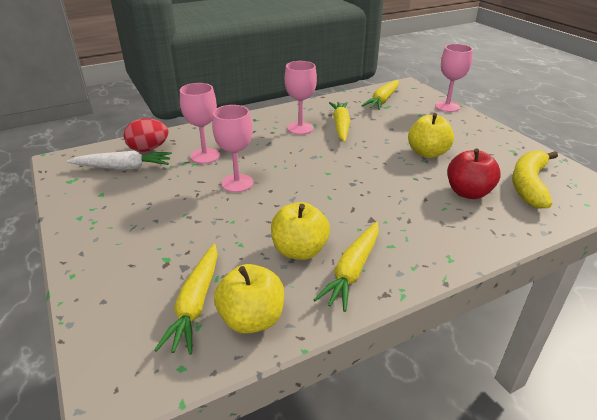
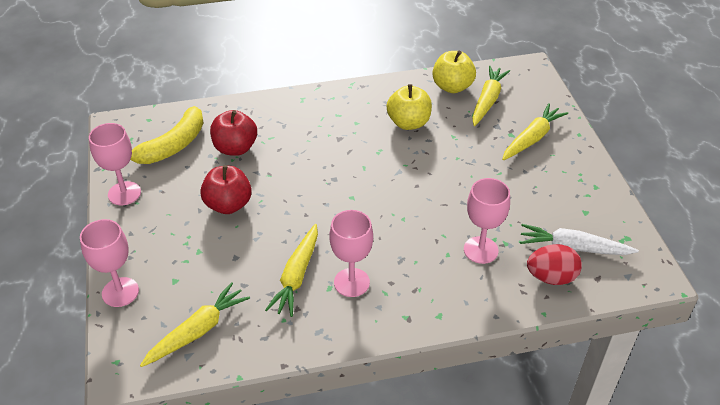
camera: 165 degrees left, 10 degrees up
(237, 183) = (448, 200): pink goblet -> pink goblet (124, 193)
(352, 271) = (376, 102): yellow carrot -> yellow carrot (532, 138)
(427, 153) = (228, 205): yellow apple -> red apple

